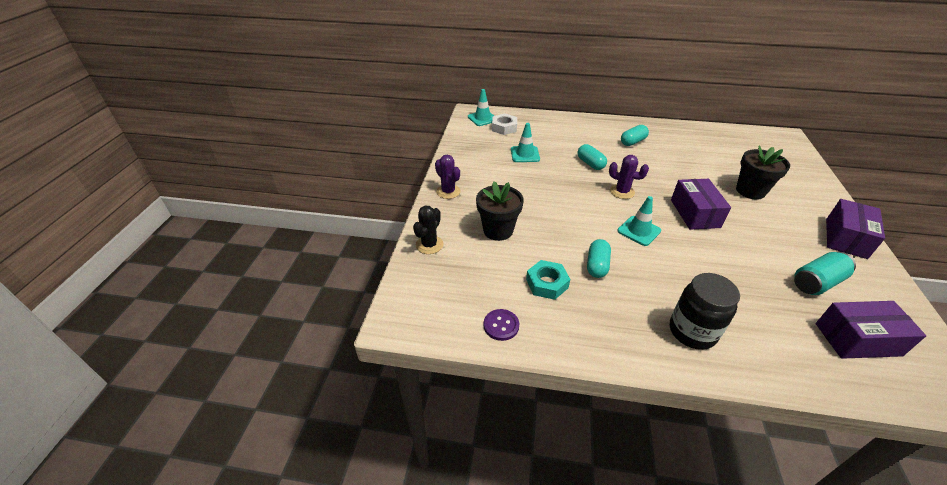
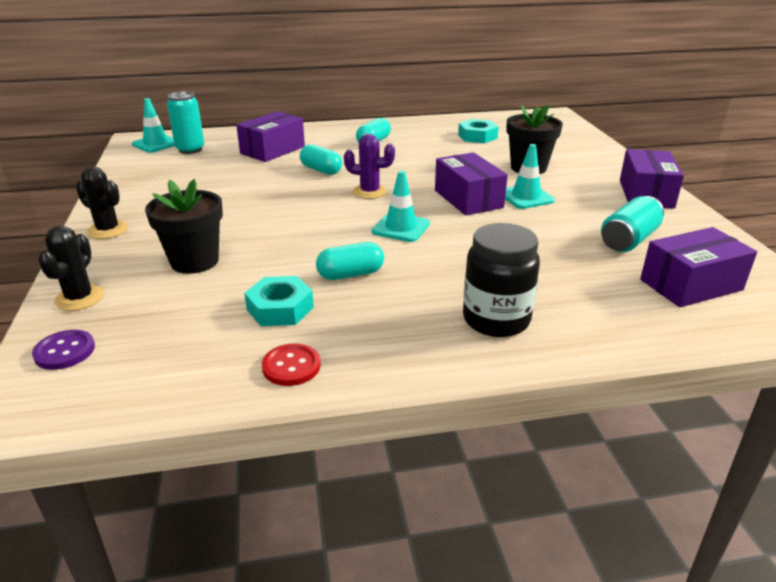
camera: 20 degrees left, 10 degrees down
(448, 191) = (108, 230): purple cactus -> black cactus
(501, 325) = (213, 374): purple button -> purple button (64, 351)
(504, 127) = (190, 149): white nut -> turquoise can
(525, 154) = (225, 173): turquoise traffic cone -> turquoise traffic cone (526, 197)
(548, 332) = (291, 366): none -> red button
(559, 138) = (272, 150): none -> purple box
(597, 265) = (350, 274): turquoise capsule -> turquoise capsule turned 75 degrees clockwise
(715, 150) = (477, 136): none -> turquoise nut

